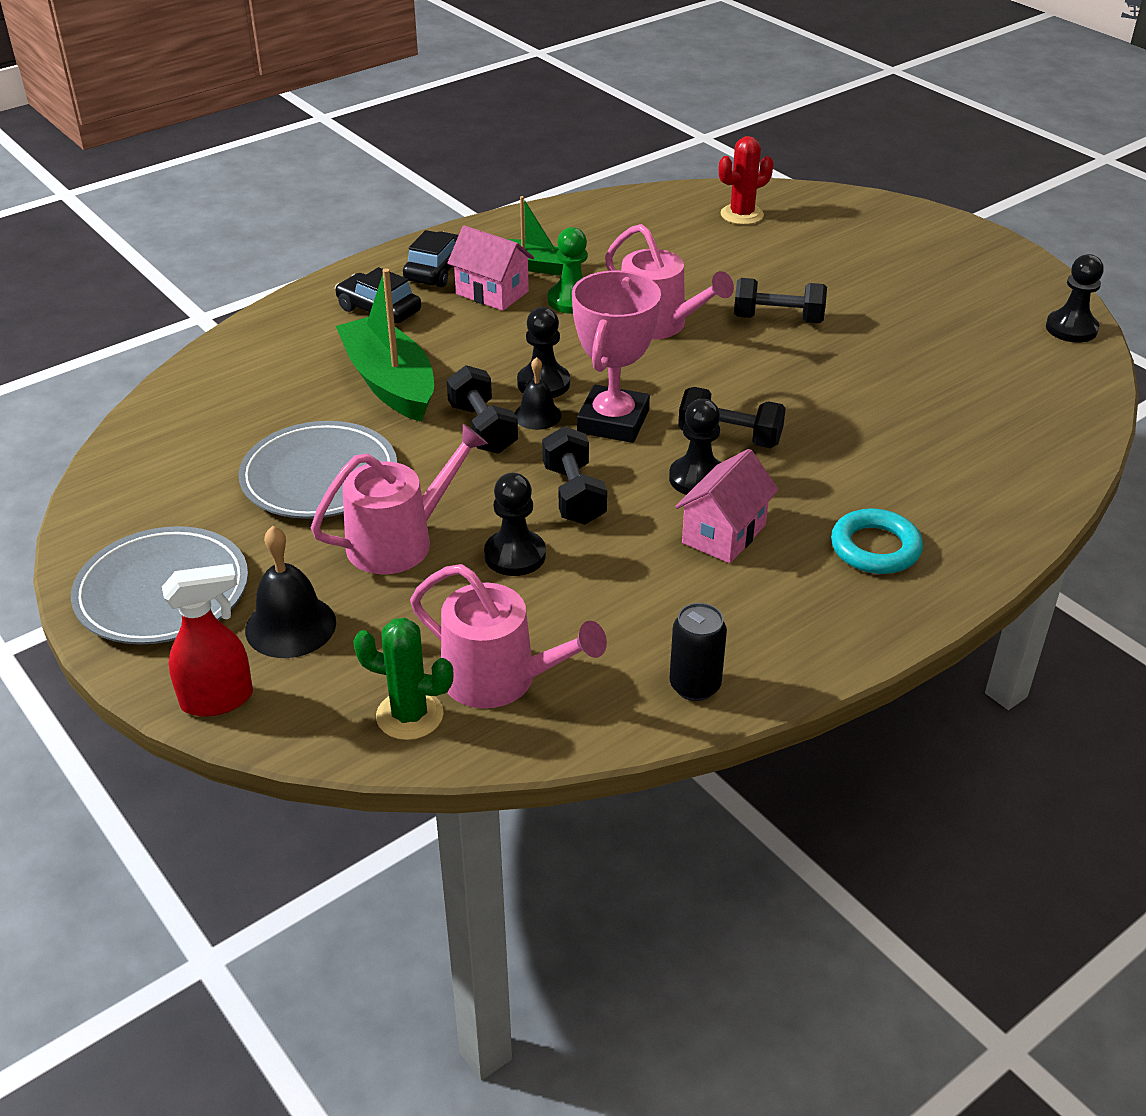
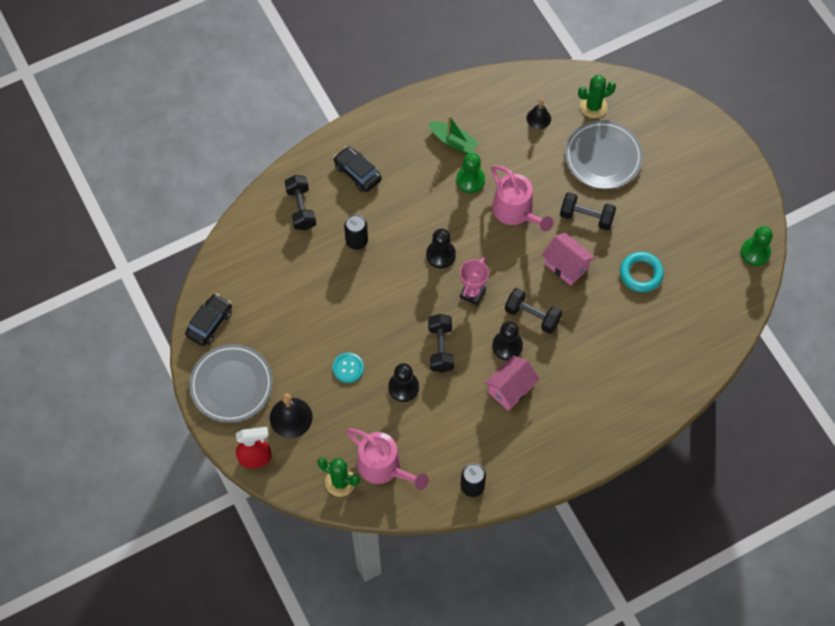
camera: 10 degrees right, 25 degrees up
(319, 477) = (312, 313): grey plate -> grey plate (603, 157)
(390, 383) = (356, 241): green boat -> black can
(399, 541) = (348, 368): pink watering can -> turquoise button
(437, 270) = (396, 138): black car -> black car (209, 323)
(482, 428) = (401, 288): black dumbbell -> black dumbbell (301, 208)
(492, 293) = (425, 165): pink house -> pink house (566, 266)
(537, 415) = (433, 281): black bell -> black bell (538, 118)
(613, 421) = (472, 293): pink trophy -> pink trophy, size x0.62
(742, 215) = (593, 106): red cactus -> green cactus
(875, 548) = (583, 411): turquoise ring -> turquoise ring (641, 274)
(1071, 328) = (755, 252): black pawn -> green pawn

